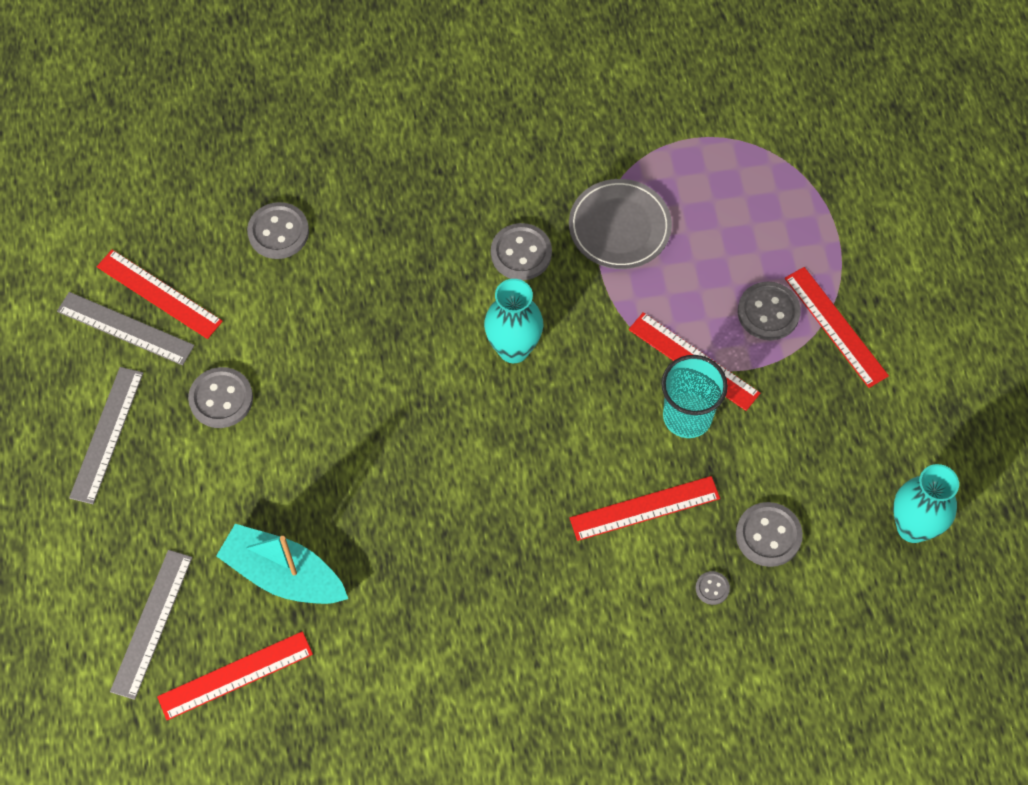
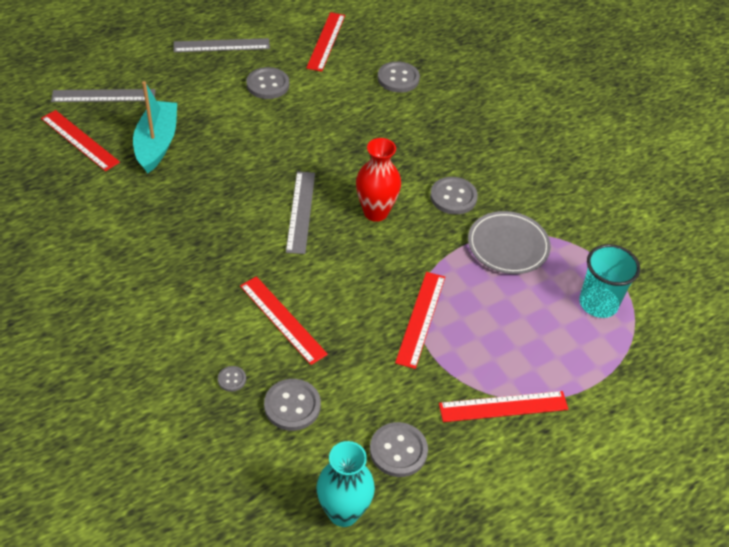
camera: 65 degrees right, 15 degrees down
(125, 328) = (295, 34): grey ruler -> grey ruler (301, 211)
(513, 349) = (375, 212): turquoise vase -> red vase
(687, 416) = (371, 326): turquoise cup -> turquoise cup (598, 303)
(768, 312) = (490, 356): grey button -> grey button (398, 451)
(836, 326) = (503, 407): red ruler -> red ruler turned 45 degrees clockwise

